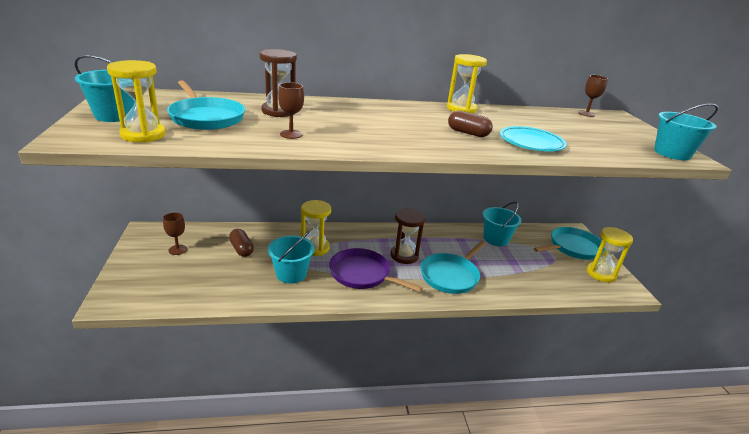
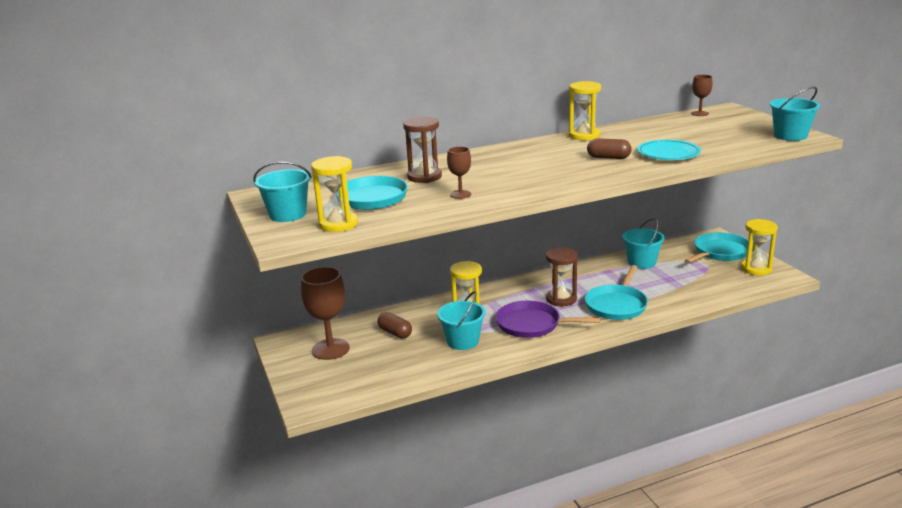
camera: 10 degrees left, 5 degrees down
(177, 250) = (330, 349): brown goblet -> brown goblet, size x1.96

